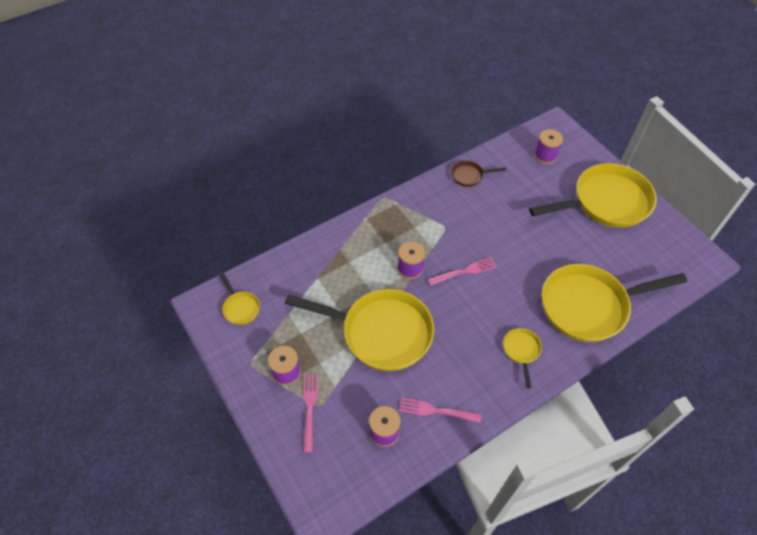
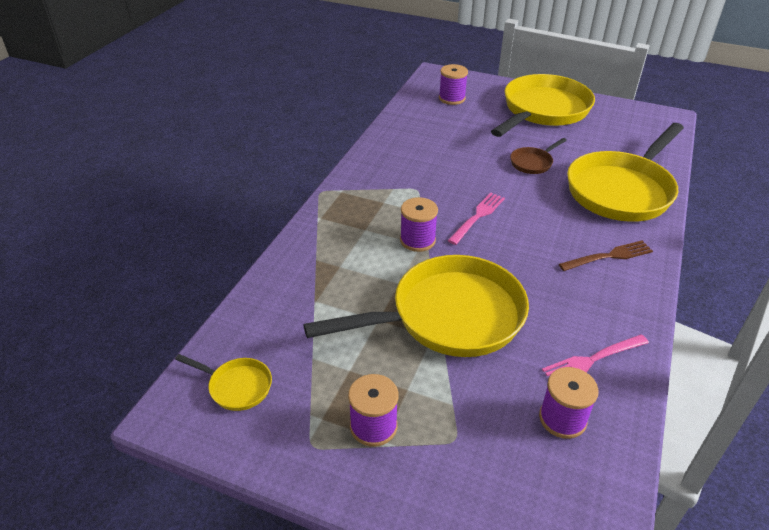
camera: 35 degrees left, 15 degrees down
(310, 408) = (446, 450): pink fork -> none
(469, 176) = (396, 139): brown pan -> brown pan (533, 163)
(521, 351) = (608, 256): yellow pan -> brown fork

